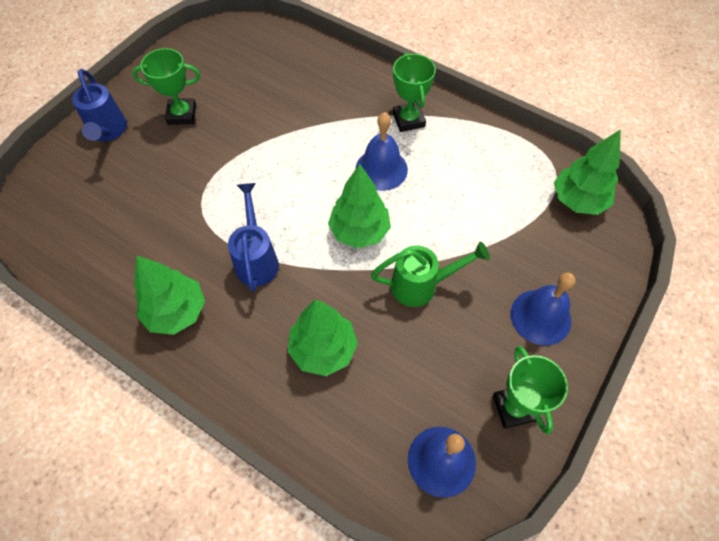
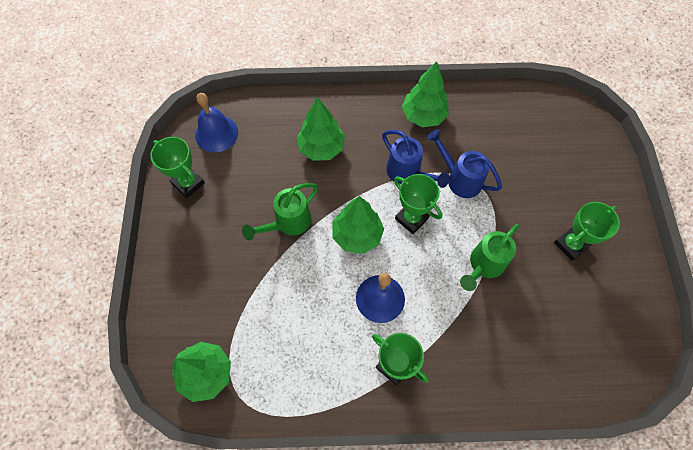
camera: 145 degrees right, 5 degrees up
(108, 132) = (601, 194): blue watering can -> blue watering can (459, 178)
(269, 141) = (483, 265): none -> green watering can
(294, 214) = (411, 218): none -> green trophy
(540, 317) = (195, 251): blue bell -> none

